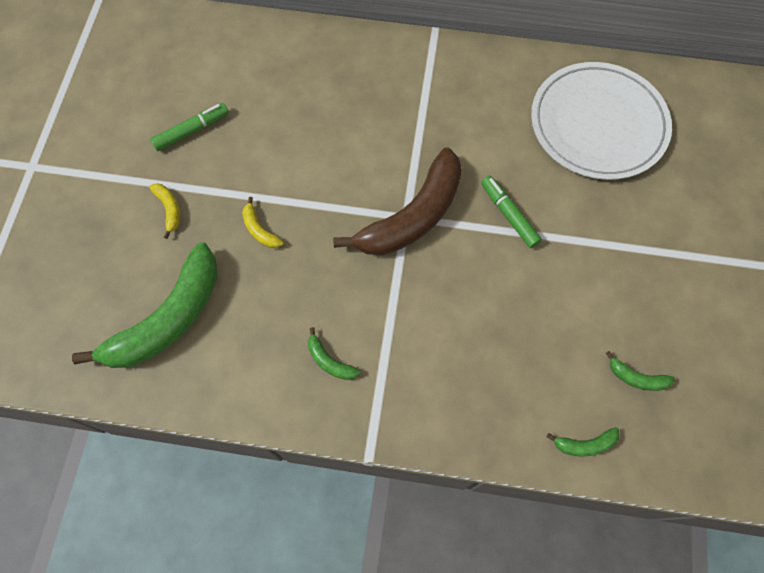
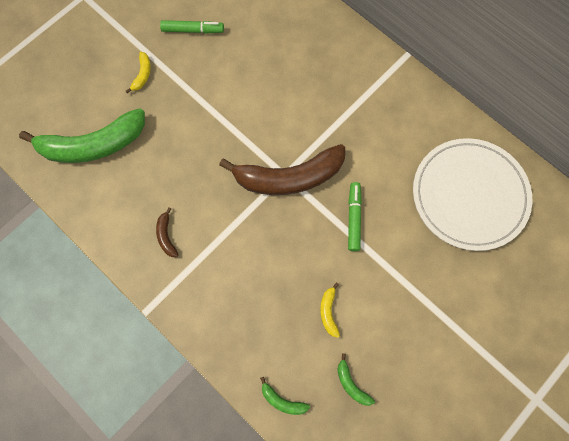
camera: 35 degrees right, 5 degrees up
(260, 230) = (186, 123): yellow banana -> yellow banana (328, 312)
(329, 361) = (166, 236): green banana -> brown banana

